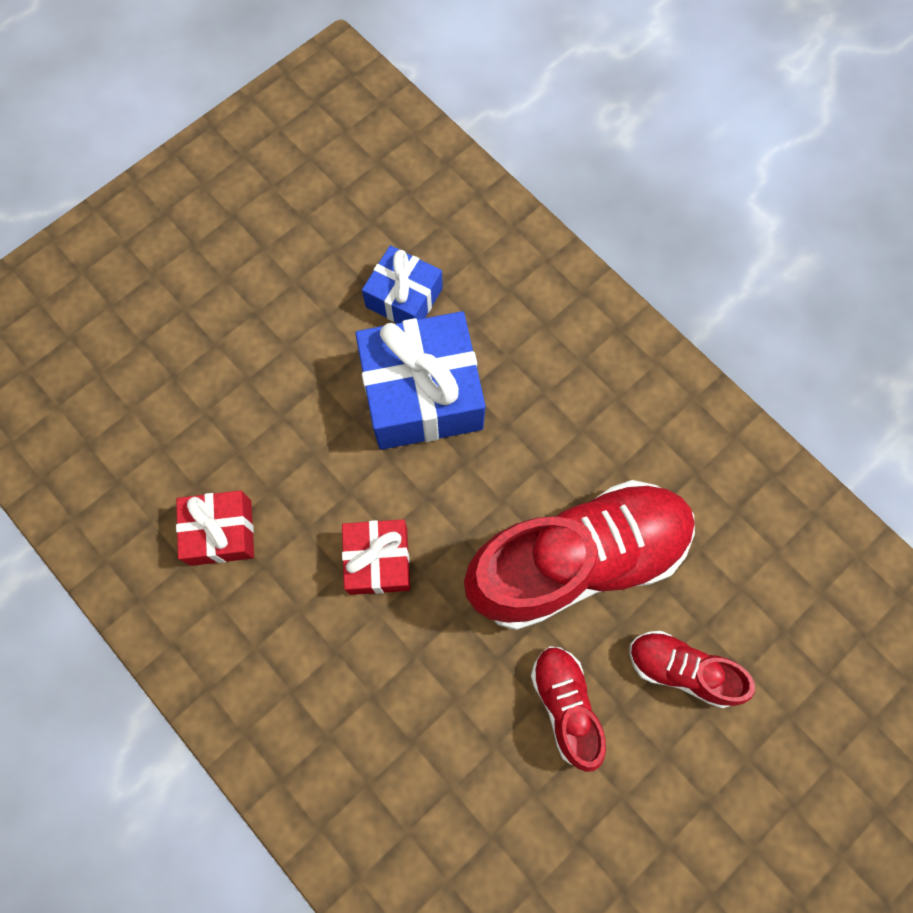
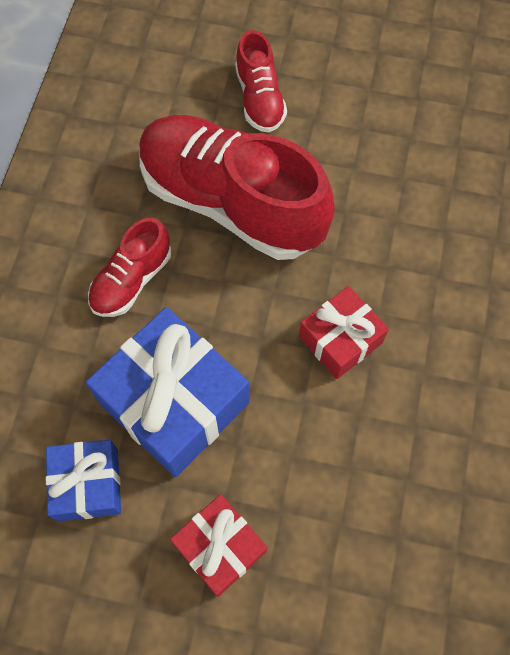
camera: 125 degrees left, 5 degrees down
(221, 532) = (416, 482): red gift -> red gift (220, 548)
(565, 705) = (340, 152): red shoe -> red shoe (132, 280)

